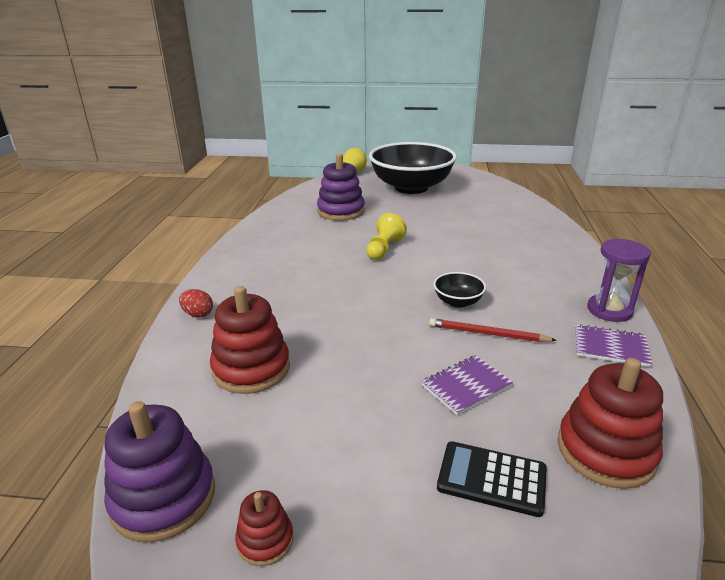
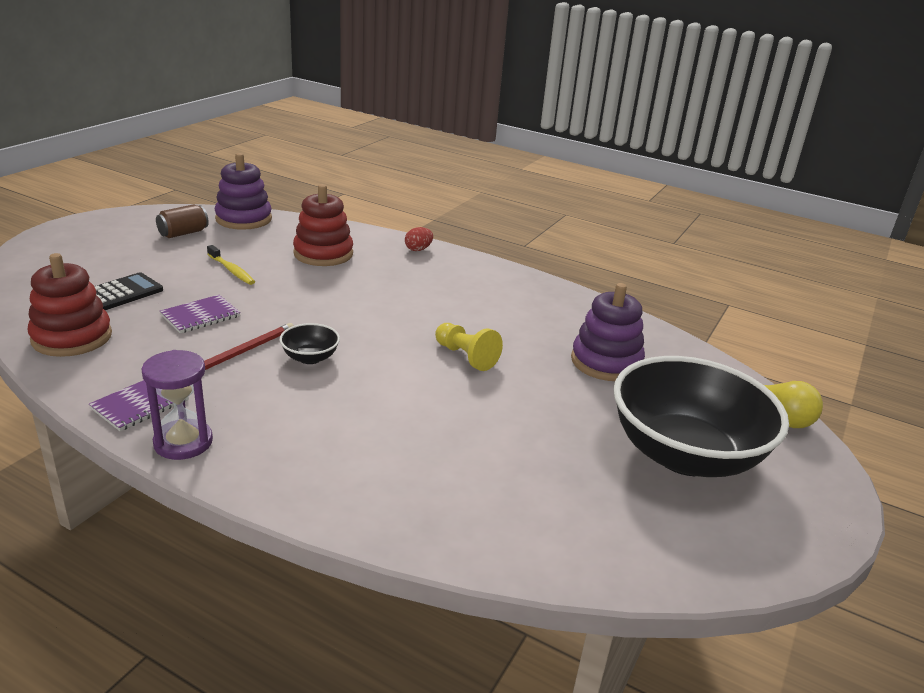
camera: 110 degrees right, 0 degrees up
(265, 540) = (183, 233): red stacking toy -> brown can
(350, 417) = (231, 270): none -> yellow toothbrush
(466, 386) = (200, 316): purple notebook -> purple notebook turned 60 degrees clockwise

